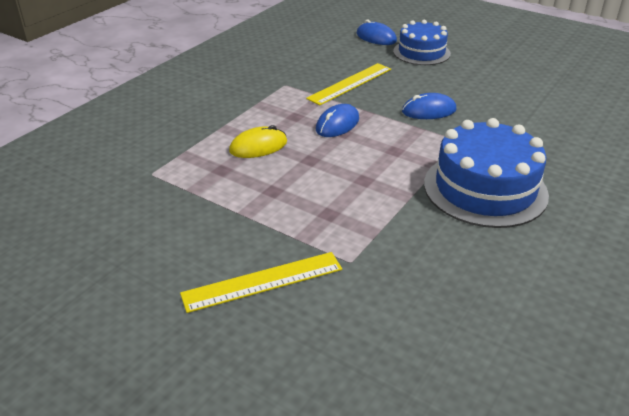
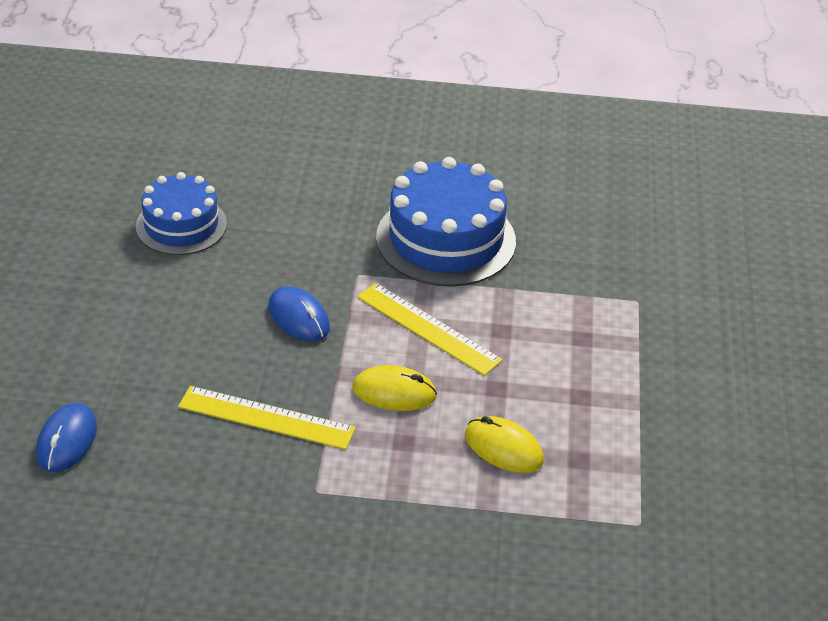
camera: 120 degrees left, 5 degrees up
(263, 282) = (714, 348): yellow ruler -> yellow ruler (428, 328)
(337, 124) = (394, 392): blue mouse -> yellow mouse
(421, 52) = (104, 369): blue cake -> blue cake (181, 225)

